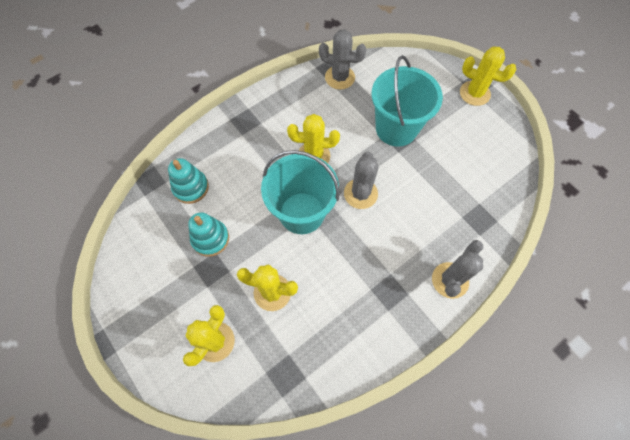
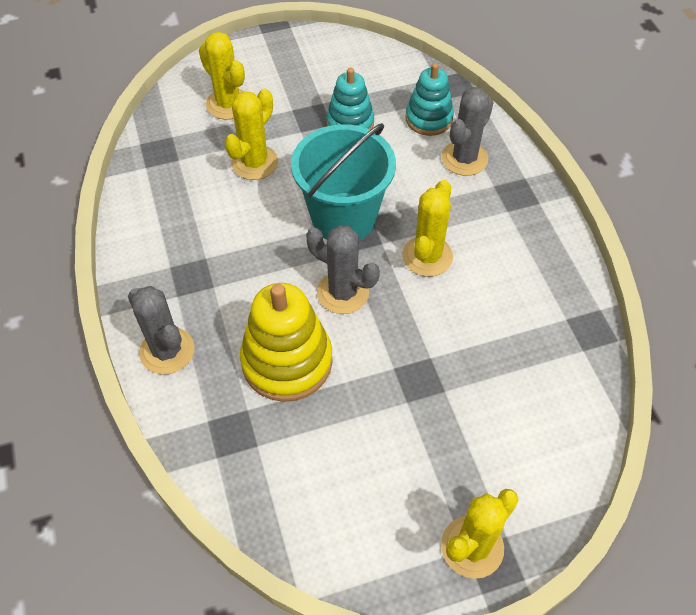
camera: 110 degrees right, 10 degrees down
(339, 77) = (568, 336): grey cactus -> grey cactus (464, 158)
(396, 128) = (438, 381): turquoise bucket -> none
(422, 207) = (287, 361): none -> yellow stacking toy

